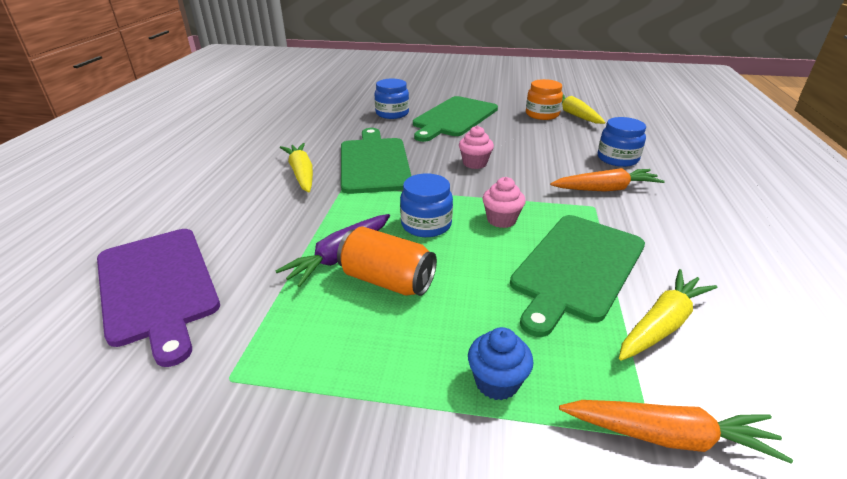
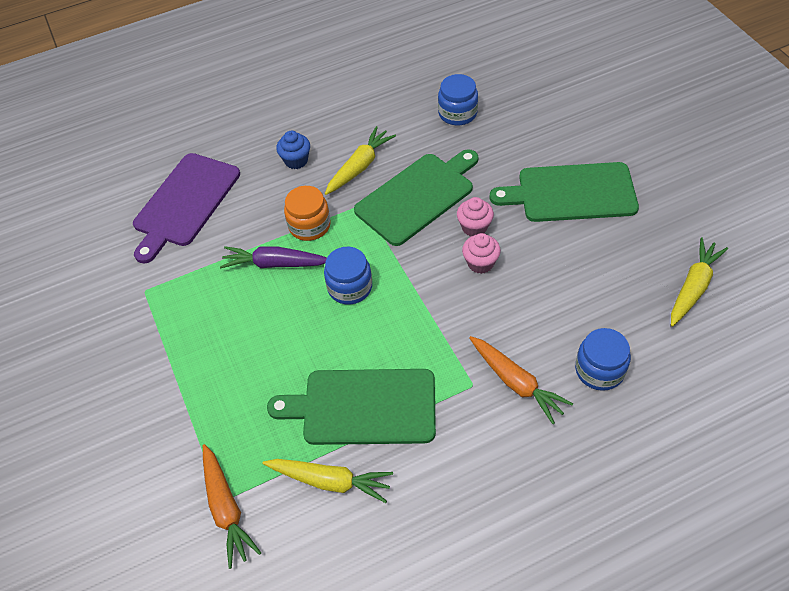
camera: 60 degrees right, 20 degrees up
(387, 280) = (268, 305): orange can -> none
(392, 113) = (532, 142): blue jar -> blue jar (457, 113)
(497, 382) = (216, 409): blue cupcake -> blue cupcake (296, 160)
(501, 220) = (395, 330): pink cupcake -> pink cupcake (474, 227)
(542, 114) = (661, 259): orange jar -> orange jar (309, 225)

